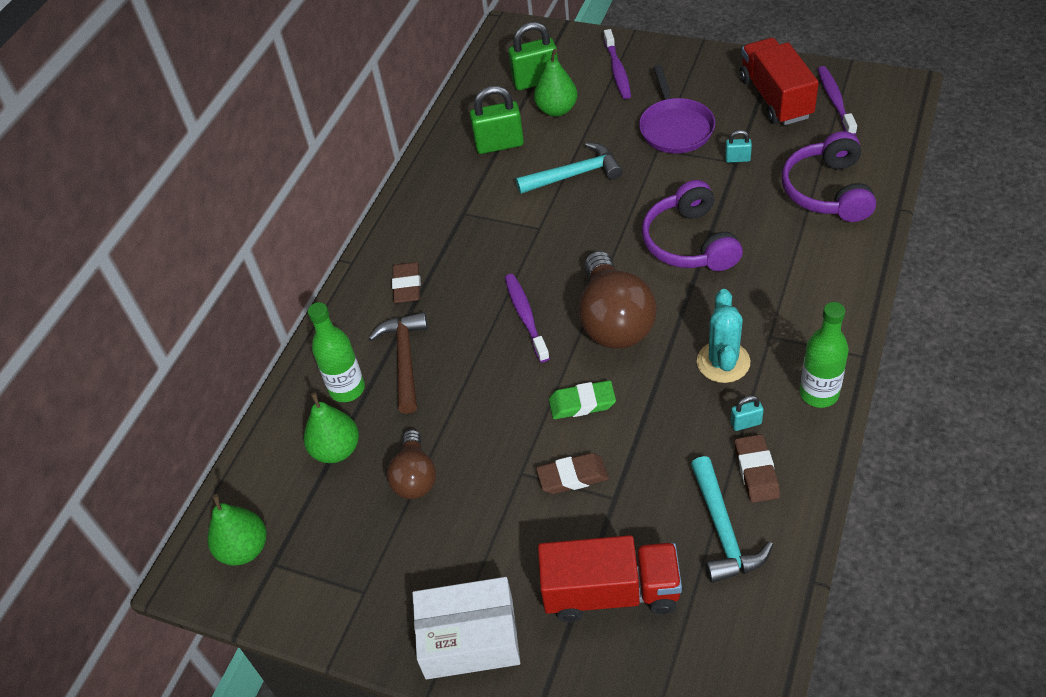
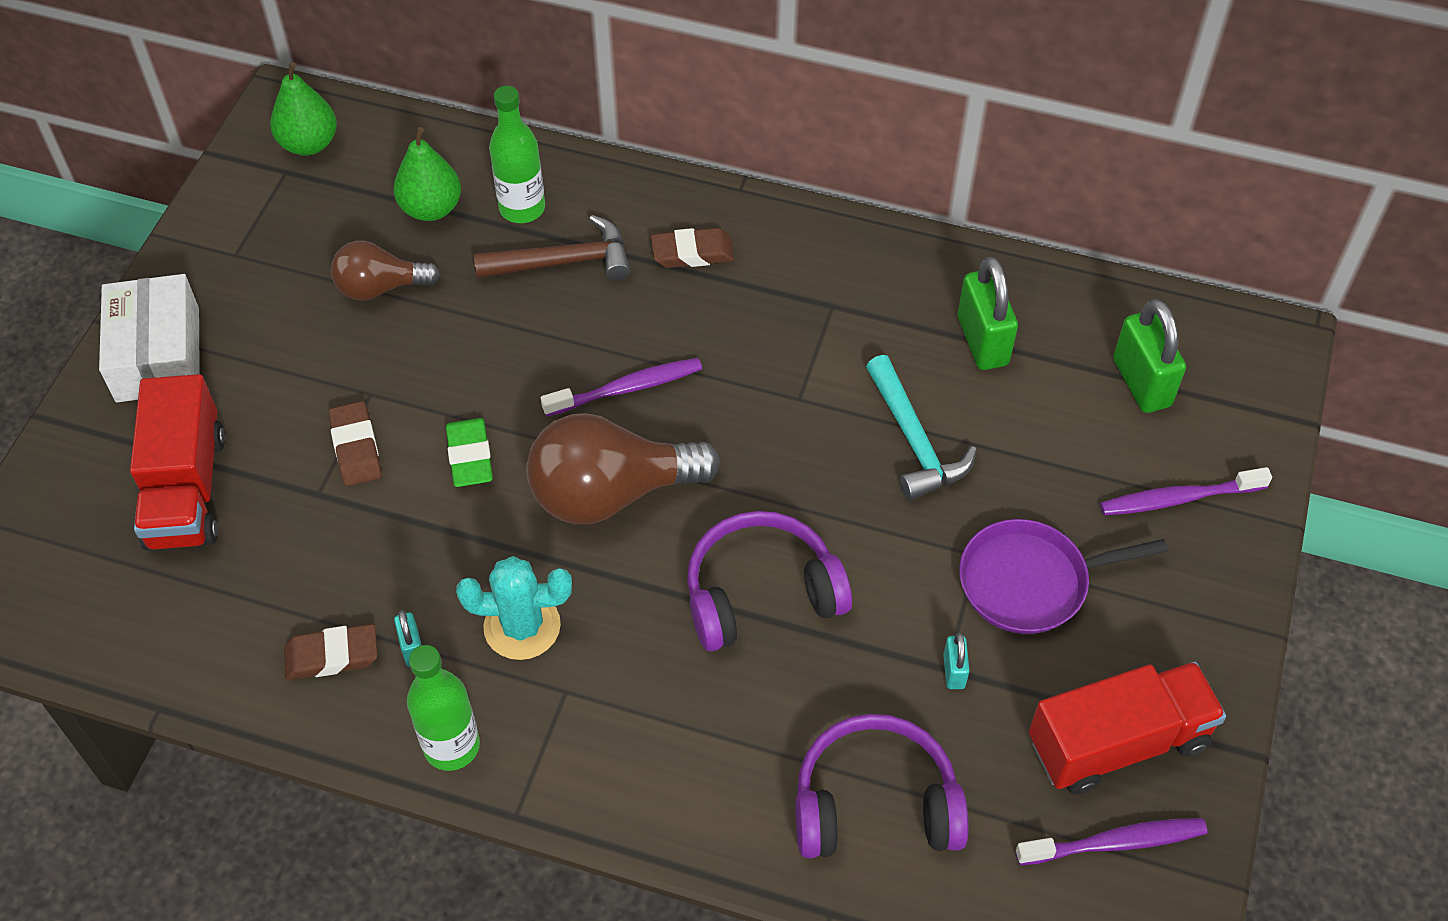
camera: 80 degrees right, 5 degrees up
(557, 110) = (1069, 413): green pear -> none
(723, 530) = (249, 612): turquoise hammer -> none

